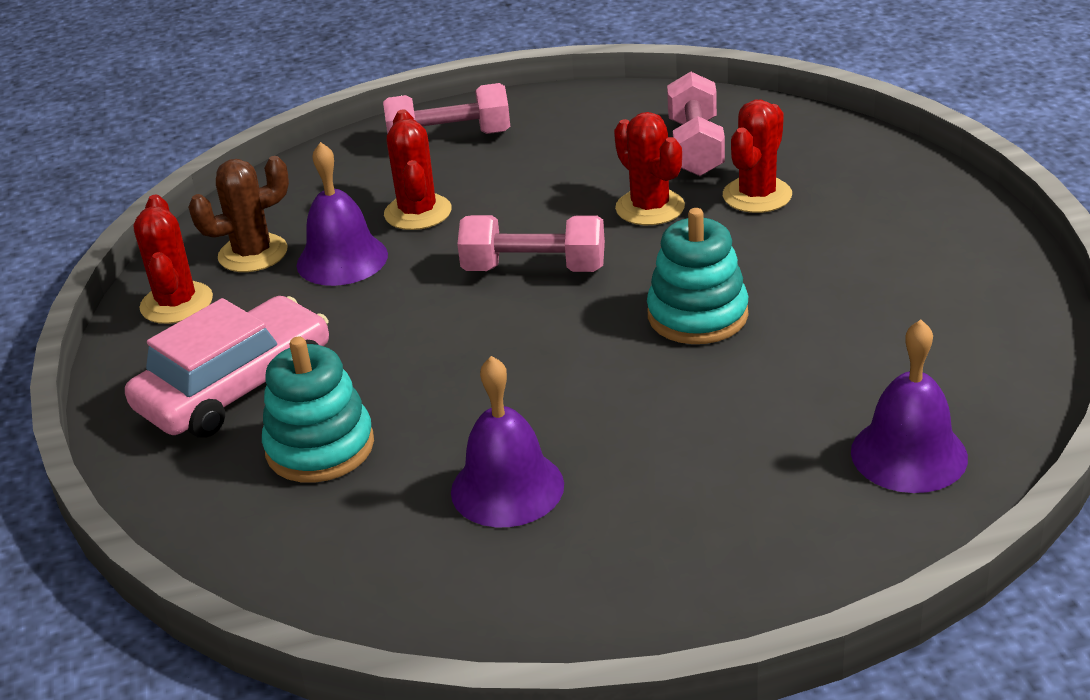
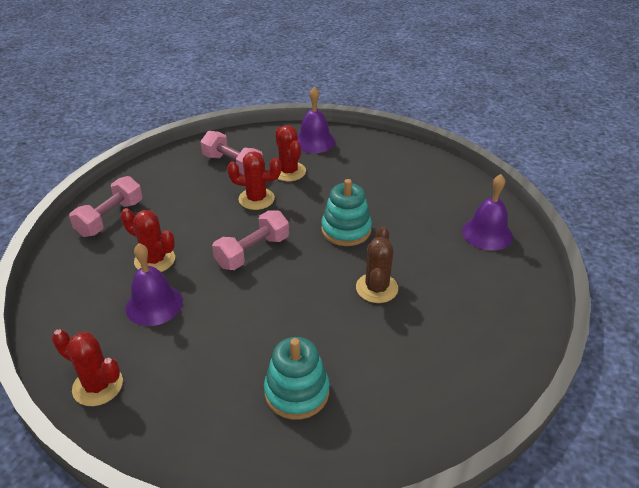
camera: 55 degrees left, 5 degrees up
(236, 387) = (207, 399): pink car -> none
(253, 254) = (98, 333): brown cactus -> brown cactus (376, 288)
(507, 488) = (396, 345): purple bell -> purple bell (314, 141)

